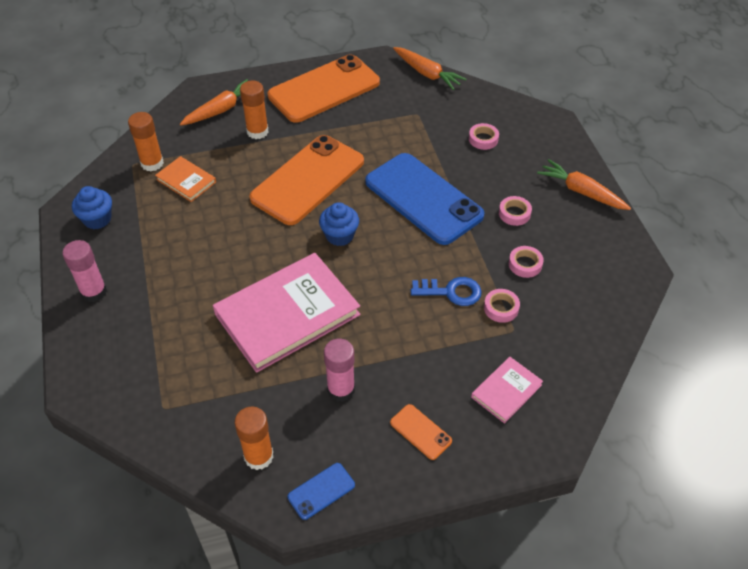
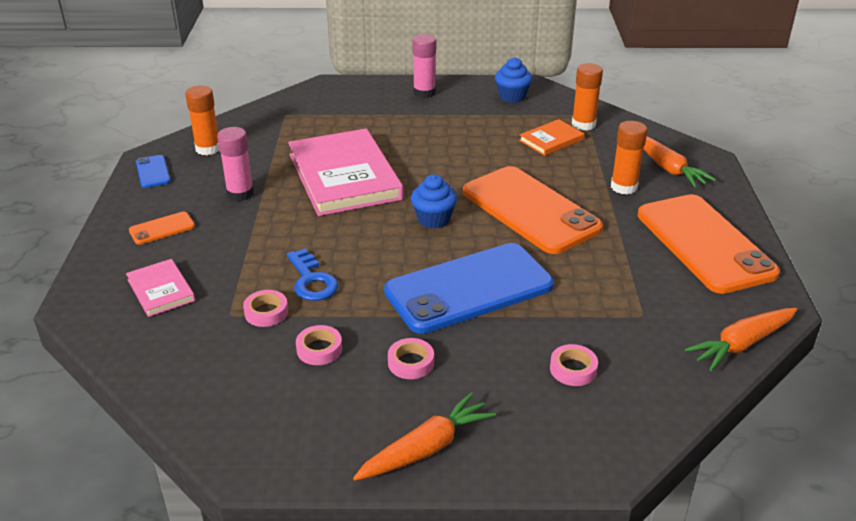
camera: 105 degrees right, 15 degrees down
(451, 292) = (311, 280): blue key -> blue key turned 45 degrees counterclockwise

